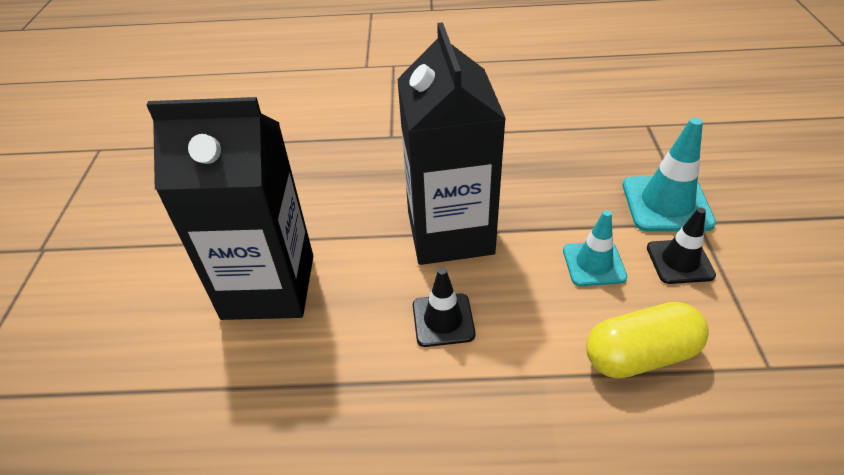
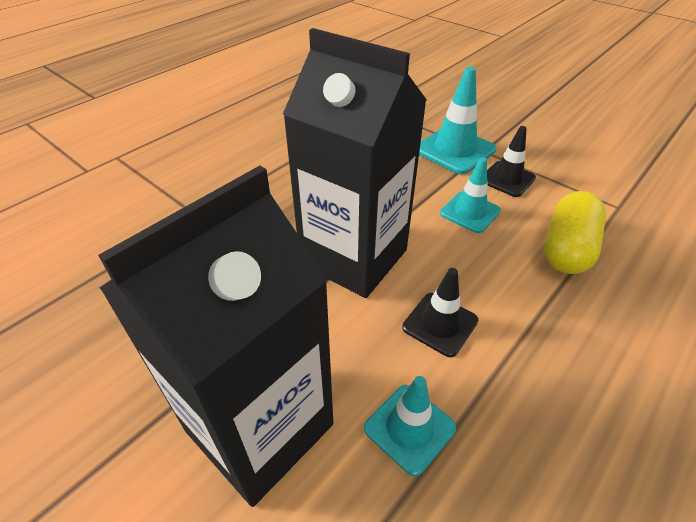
camera: 50 degrees left, 0 degrees up
(336, 358) = (409, 428): none -> turquoise traffic cone

